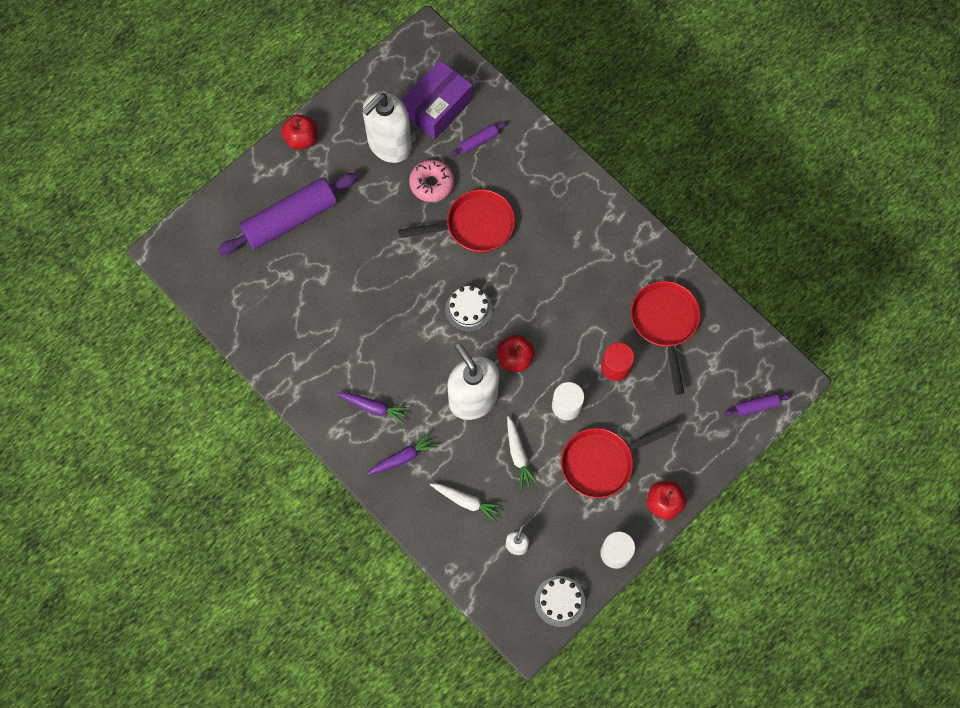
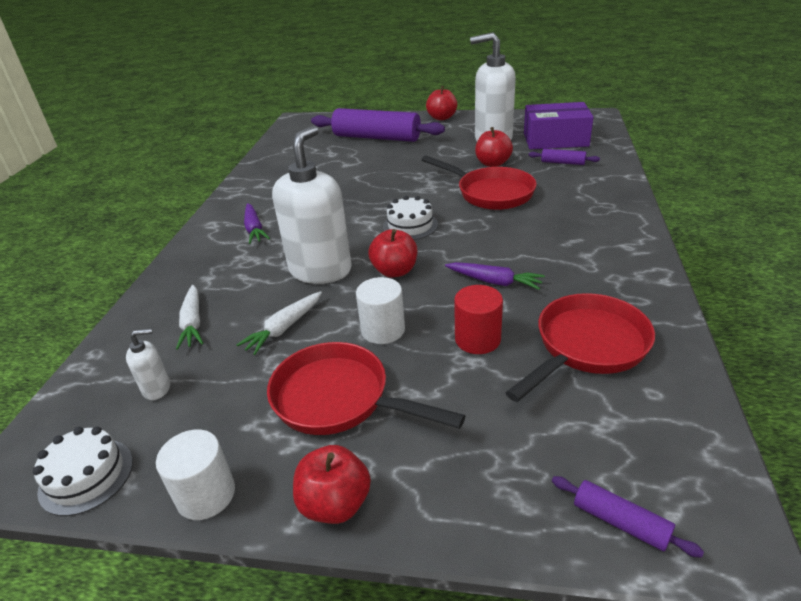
camera: 55 degrees right, 35 degrees down
(403, 457) = (215, 264): purple carrot -> purple carrot (494, 282)
(431, 184) = (493, 163): pink donut -> red apple

